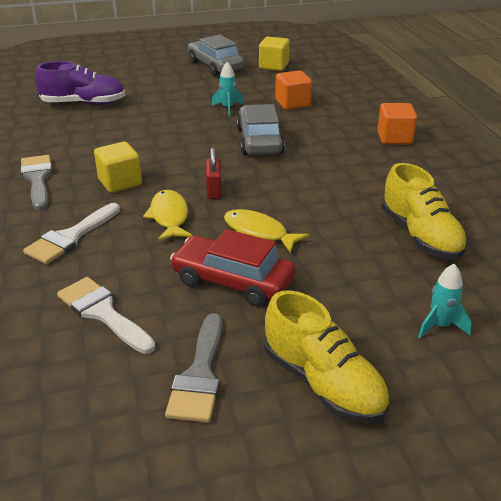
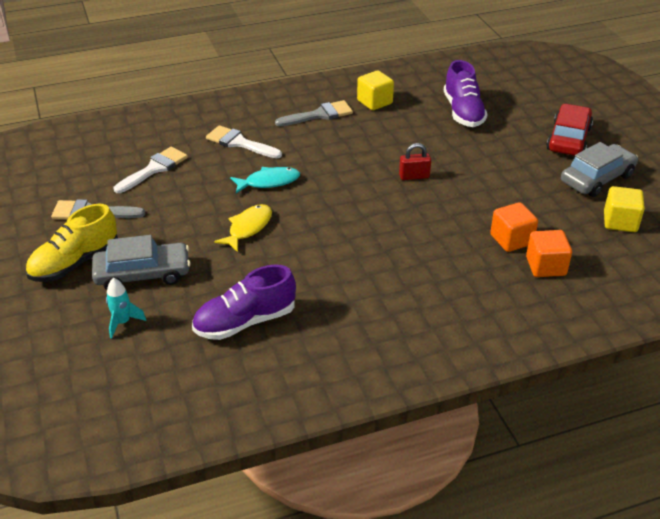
camera: 85 degrees right, 5 degrees up
(120, 182) = (319, 152): yellow cube -> yellow cube (374, 102)
(169, 217) = (269, 182): yellow fish -> turquoise fish
(214, 191) = (311, 200): red padlock -> red padlock (414, 176)
(228, 108) = (482, 196): turquoise rocket -> none
(233, 281) = (184, 219): red car -> red car (568, 139)
(259, 141) = (412, 220): grey car -> grey car (143, 274)
(394, 138) = (443, 317): orange cube -> orange cube (545, 266)
(420, 236) = (245, 322): yellow shoe -> purple shoe

